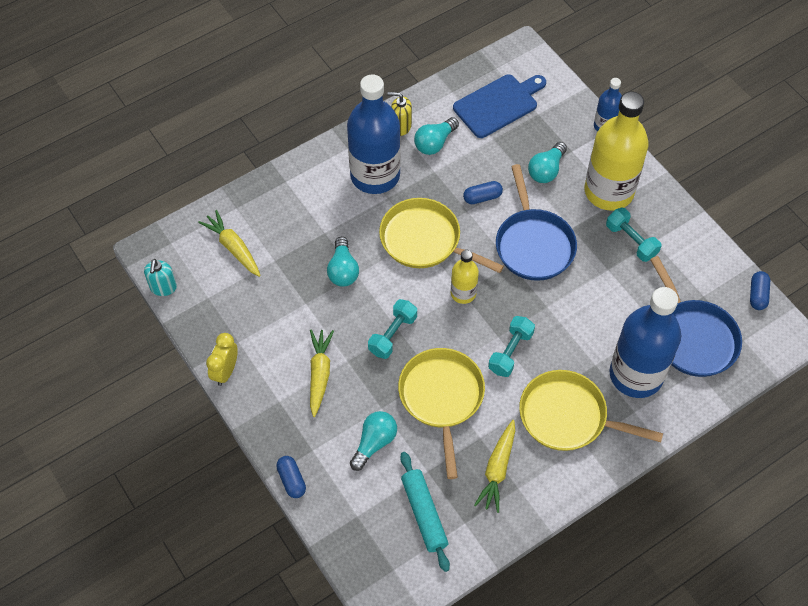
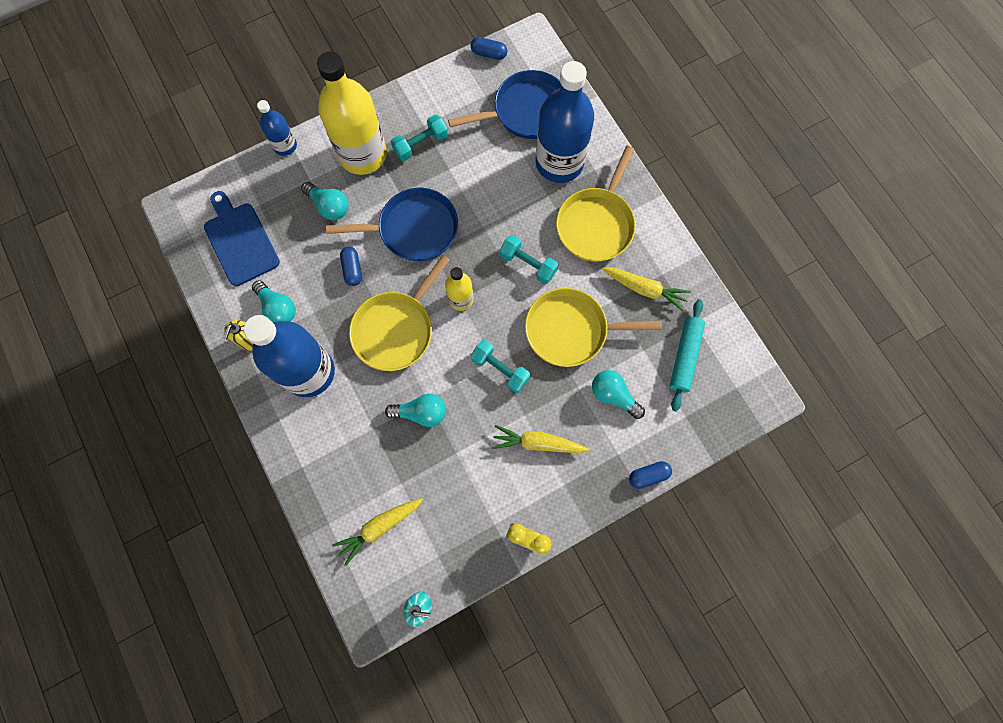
camera: 85 degrees left, 15 degrees up
(424, 514) = (685, 356): turquoise rolling pin -> turquoise rolling pin turned 60 degrees counterclockwise

